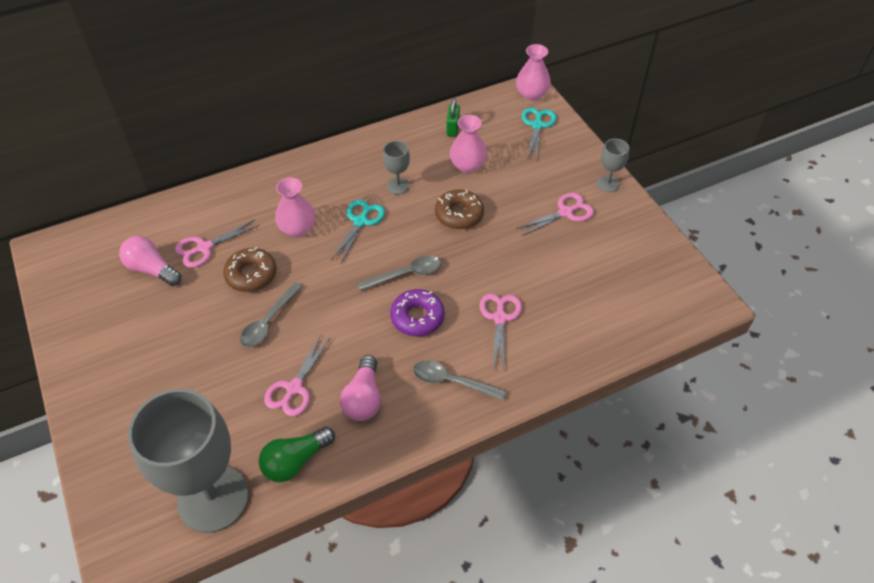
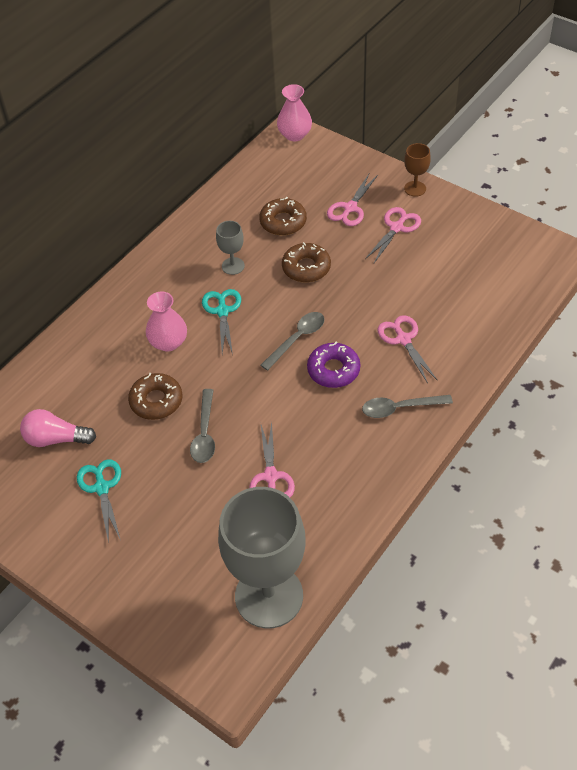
camera: 25 degrees left, 0 degrees up
(204, 248) = (92, 398): pink scissors -> pink scissors (350, 208)
(295, 461) = (316, 533): green light bulb -> none
(363, 398) = (337, 456): pink light bulb -> none
(453, 128) = (245, 193): green padlock -> none
(467, 165) = (283, 222): pink vase -> brown donut
(537, 125) = (319, 161): turquoise scissors -> turquoise scissors (102, 487)
(607, 184) = (415, 189): grey goblet -> brown goblet

